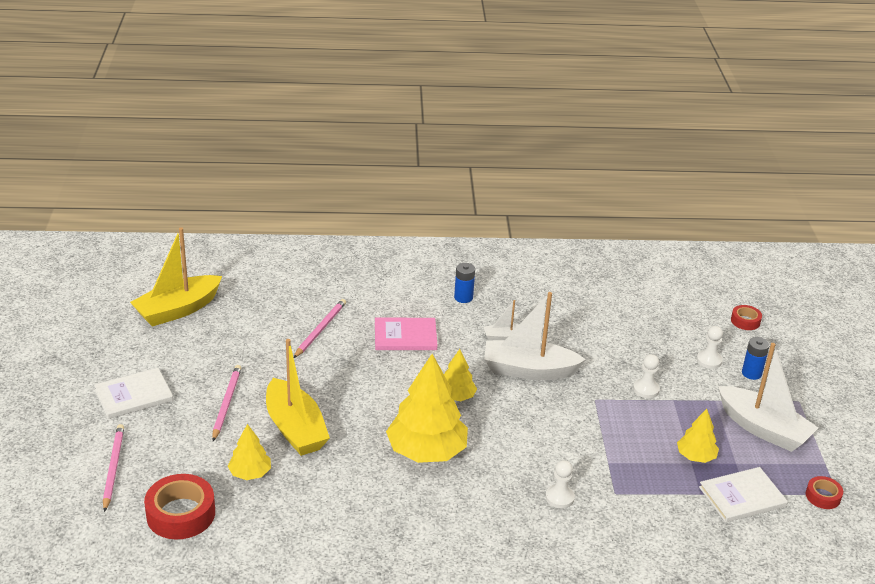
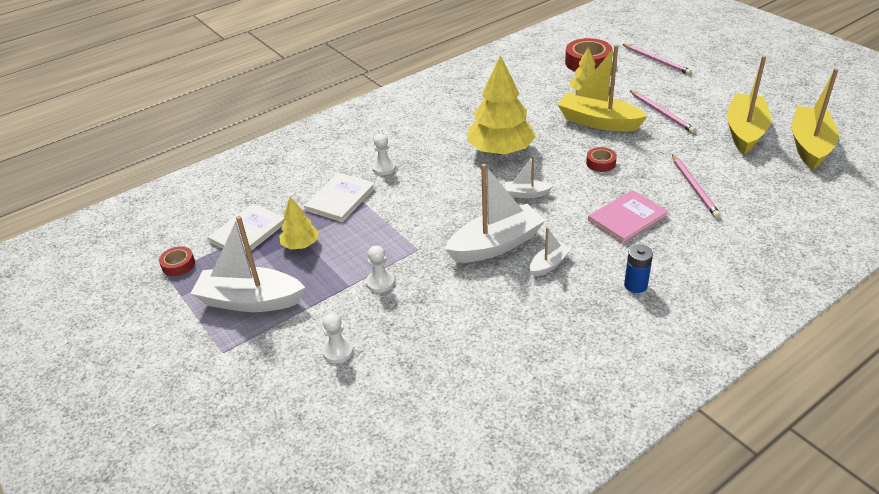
camera: 150 degrees right, 5 degrees up
(134, 395) = (719, 90): white book -> white book (340, 199)
(198, 347) = (745, 132): none -> yellow boat
(456, 396) = (526, 194): yellow tree -> white boat
(745, 321) = (323, 438): red tape -> red tape (600, 163)
(751, 373) = (285, 360): blue battery -> none

